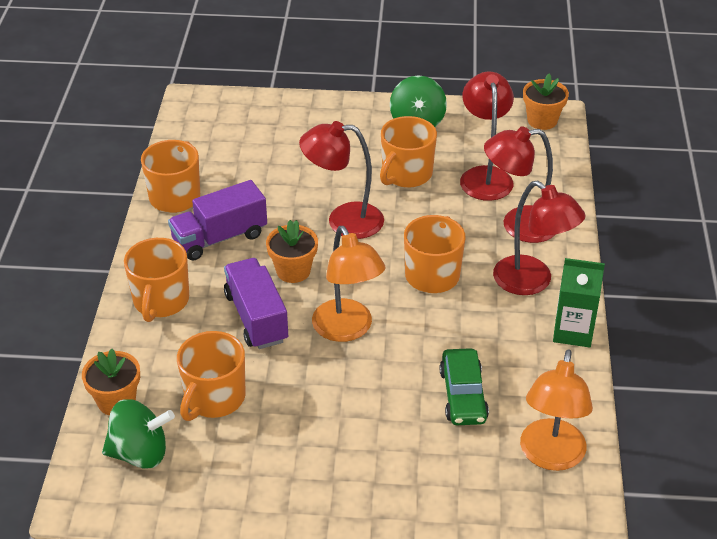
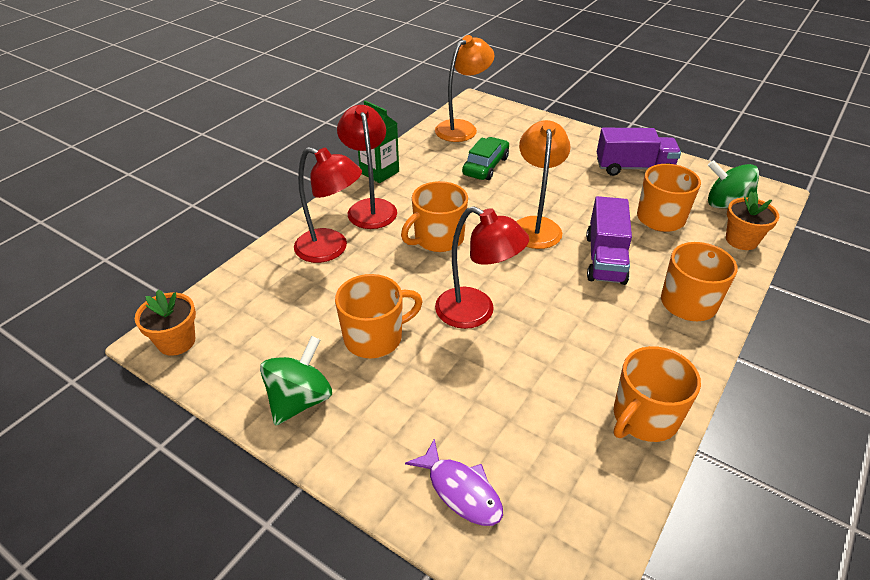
camera: 150 degrees left, 0 degrees up
(219, 238) = (610, 343): purple truck -> purple truck (633, 168)
(276, 120) = (461, 490): none -> purple fish
(293, 271) = (553, 284): orange flower pot -> none
(484, 176) = (305, 304): red lamp -> none

